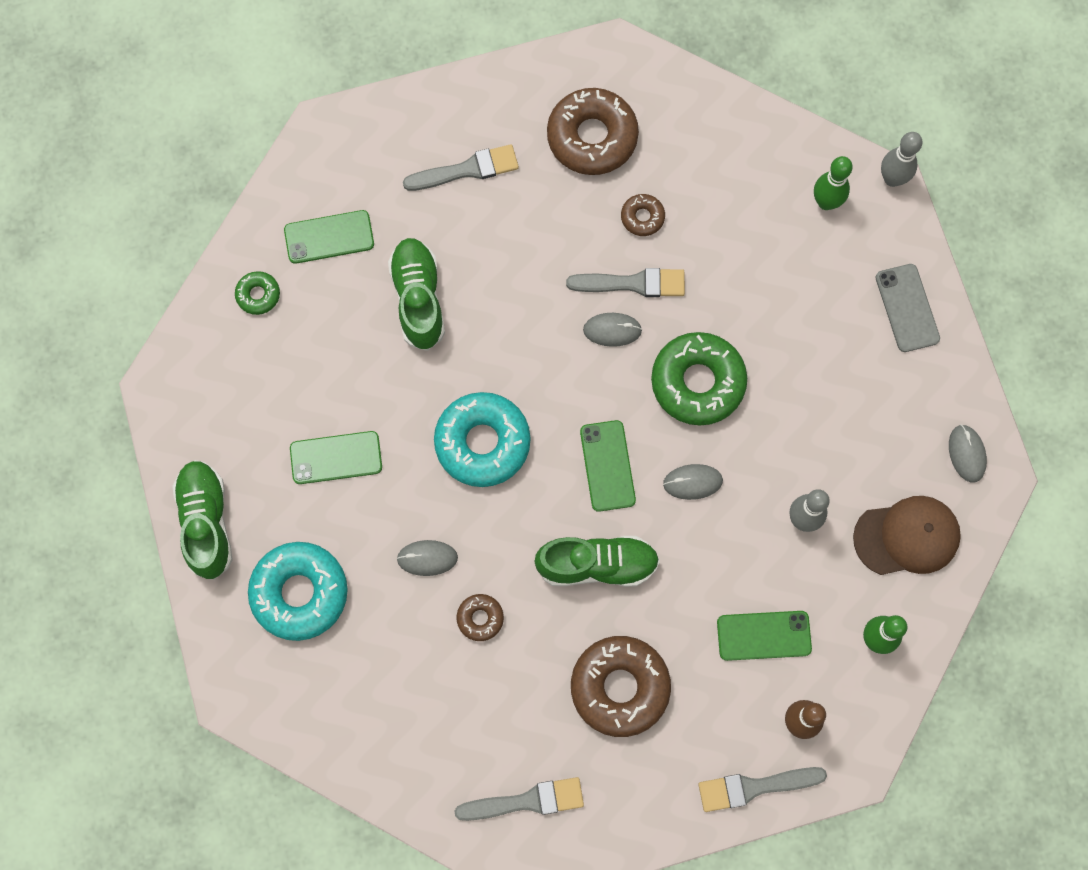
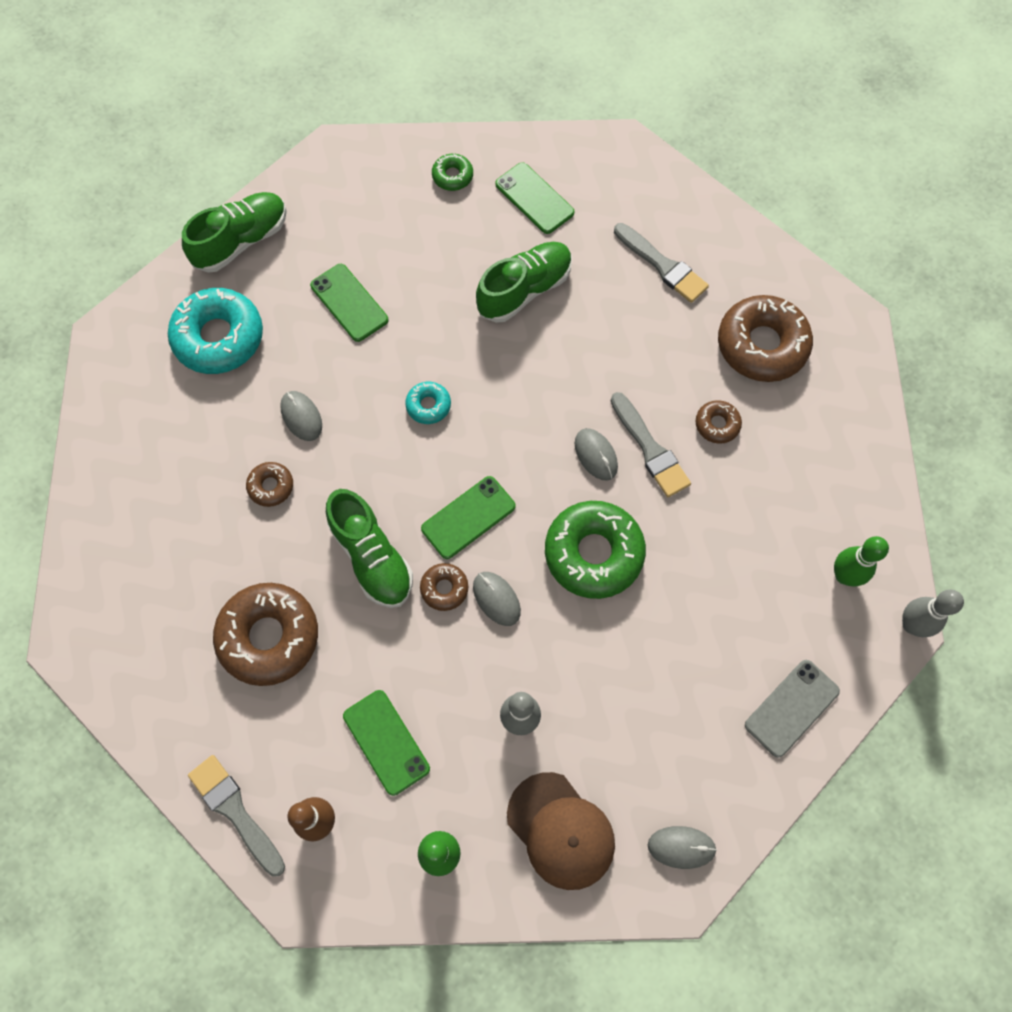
camera: 60 degrees right, 5 degrees down
(482, 443) = (428, 405): turquoise donut -> turquoise donut, size x0.48
(526, 801) = (126, 611): grey brush -> none
(659, 519) = (444, 588): none -> brown donut
(966, 454) = (681, 847): grey mouse -> grey mouse turned 45 degrees clockwise

